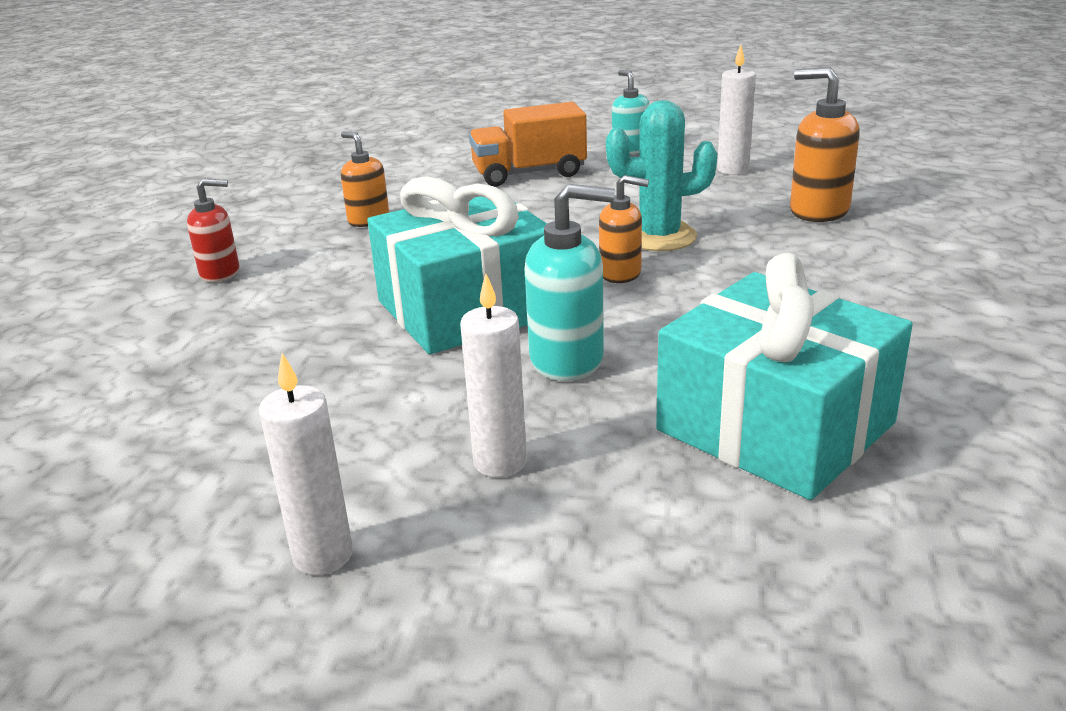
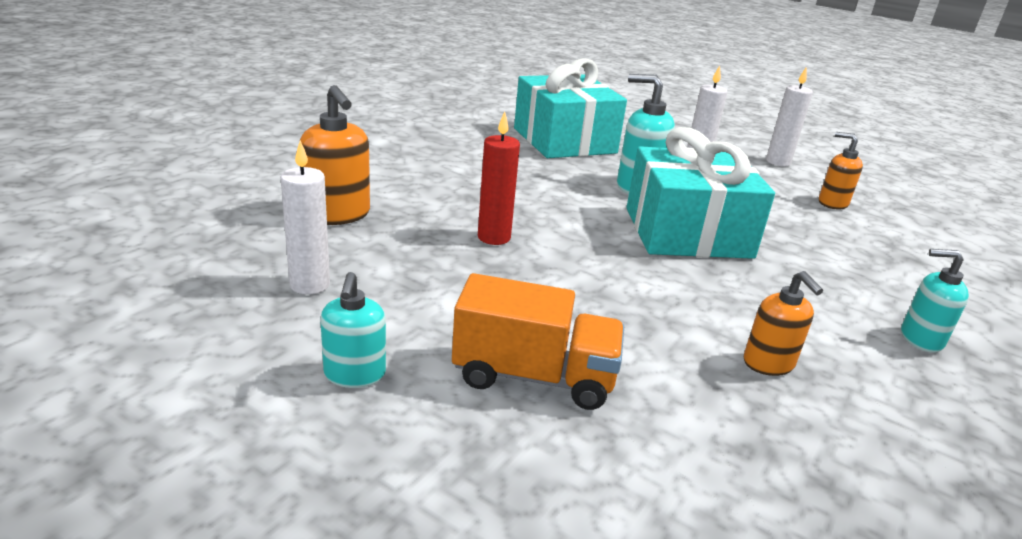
camera: 160 degrees left, 0 degrees up
(220, 273) = (920, 339): red soap dispenser -> turquoise soap dispenser
(621, 273) = (558, 220): orange soap dispenser -> orange soap dispenser (832, 203)
(659, 237) = (494, 237): turquoise cactus -> red candle

